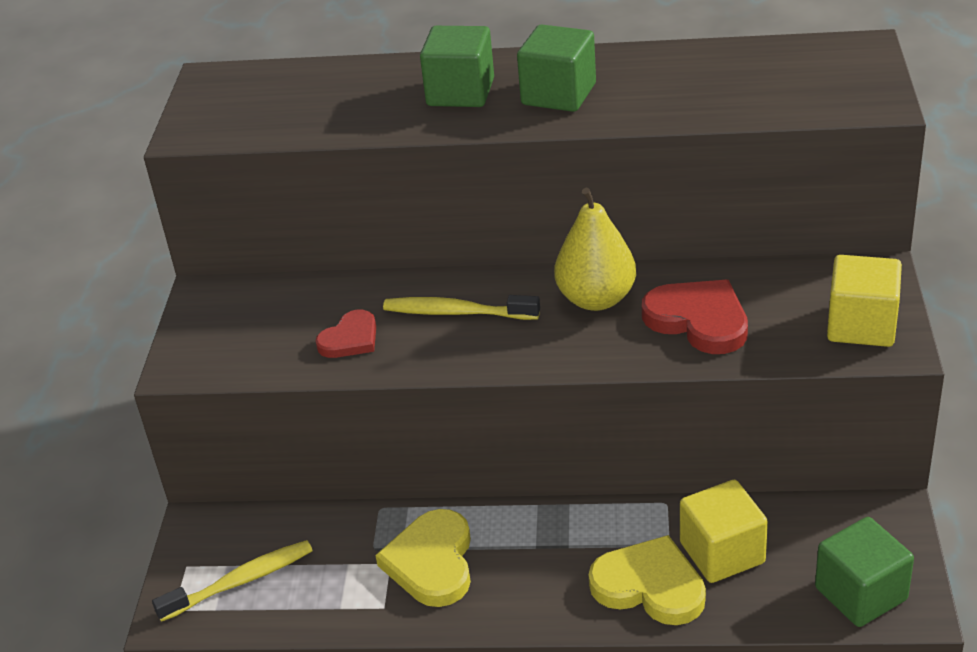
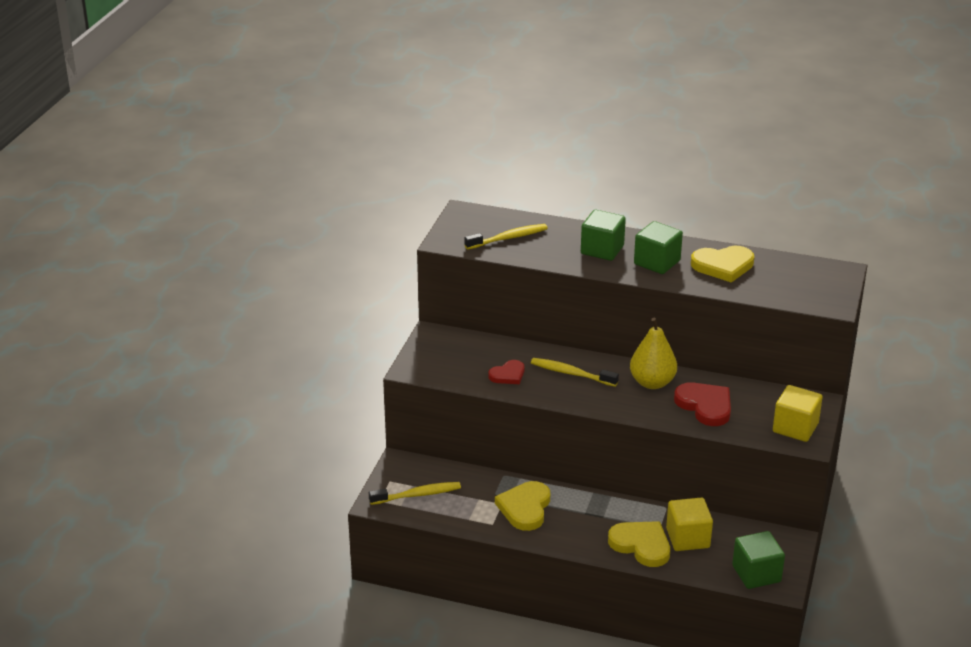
camera: 10 degrees right, 5 degrees down
(297, 105) = (508, 238): none -> yellow toothbrush
(669, 78) = (723, 266): none -> yellow heart

